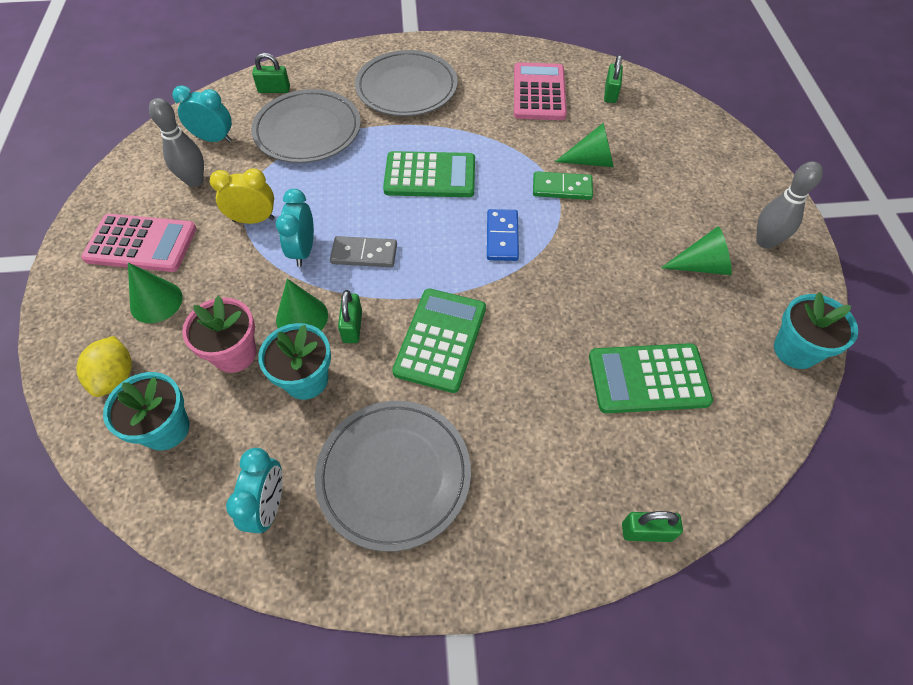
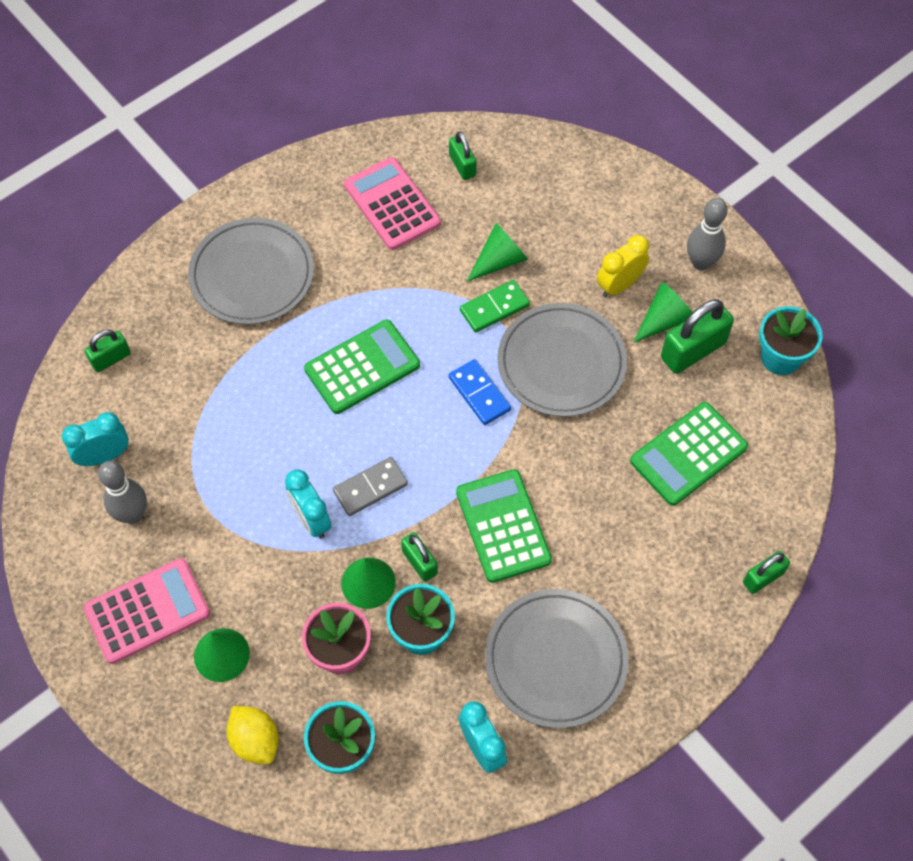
camera: 35 degrees left, 5 degrees up
(253, 219) = (234, 518): yellow clock -> yellow clock (619, 285)
(307, 130) = (194, 387): grey plate -> grey plate (561, 363)
(711, 301) = (693, 350): none -> green padlock

